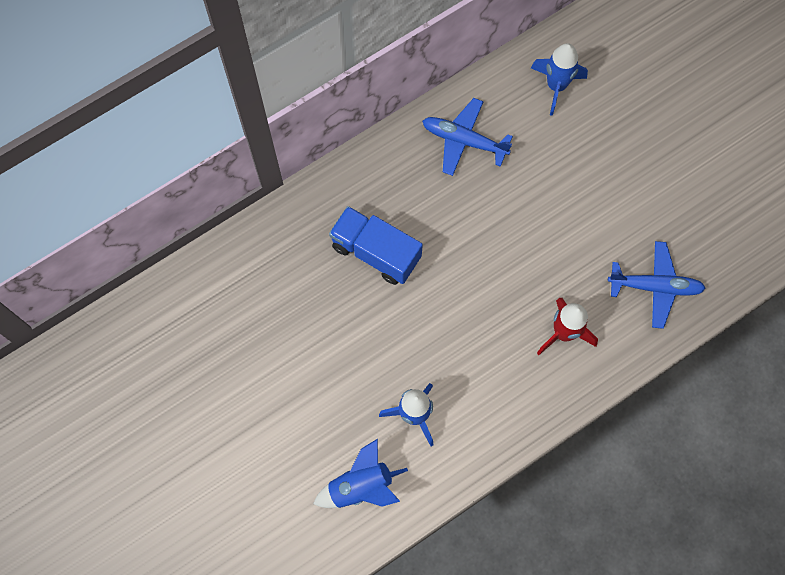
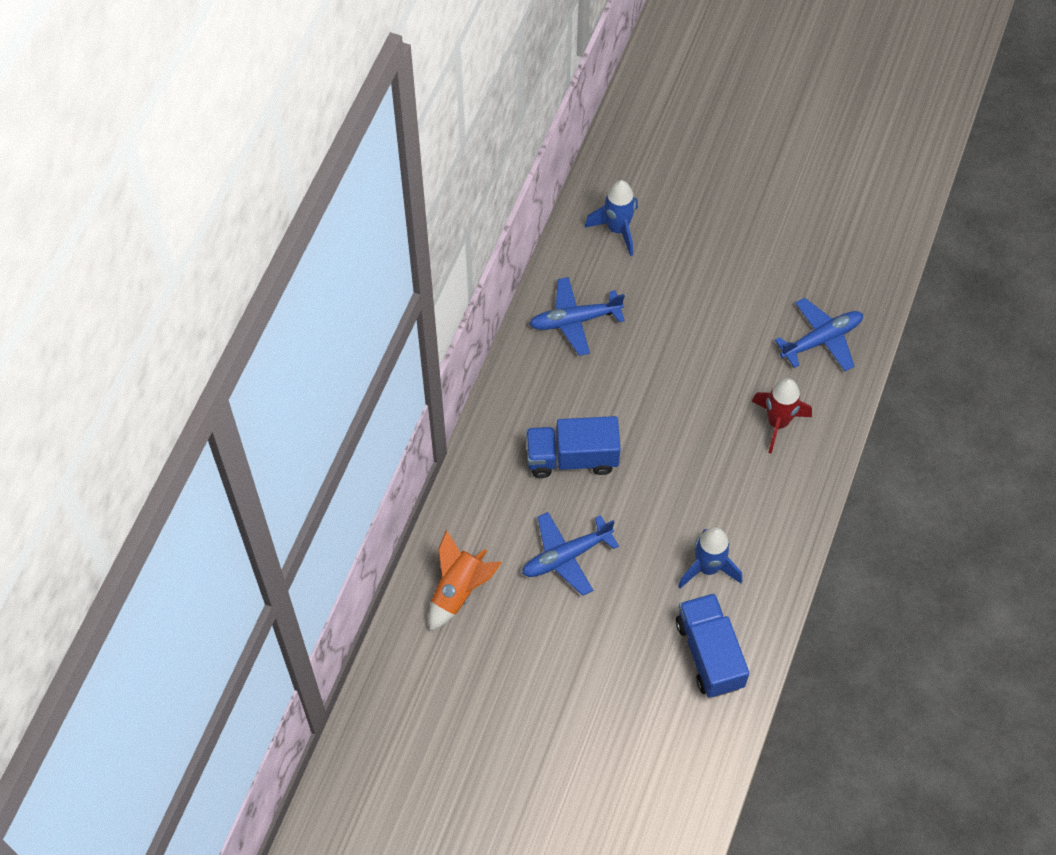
camera: 35 degrees left, 10 degrees down
(209, 301) = (459, 590): none -> orange rocket
(310, 329) = (566, 556): none -> blue plane
(361, 486) = (709, 653): blue rocket -> blue truck

